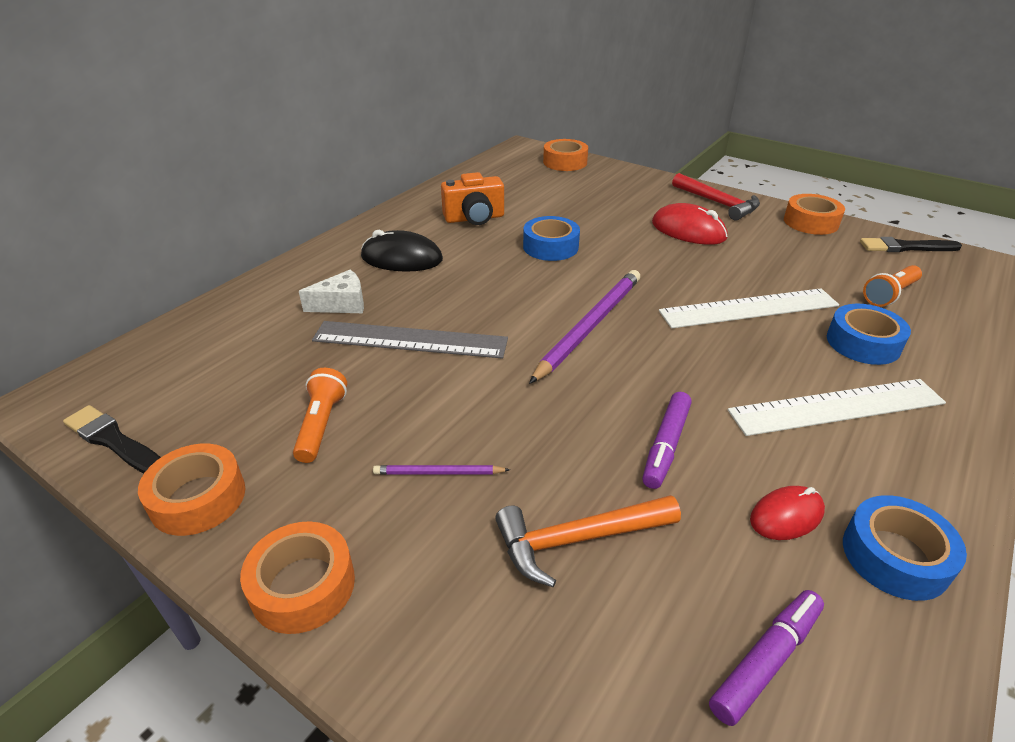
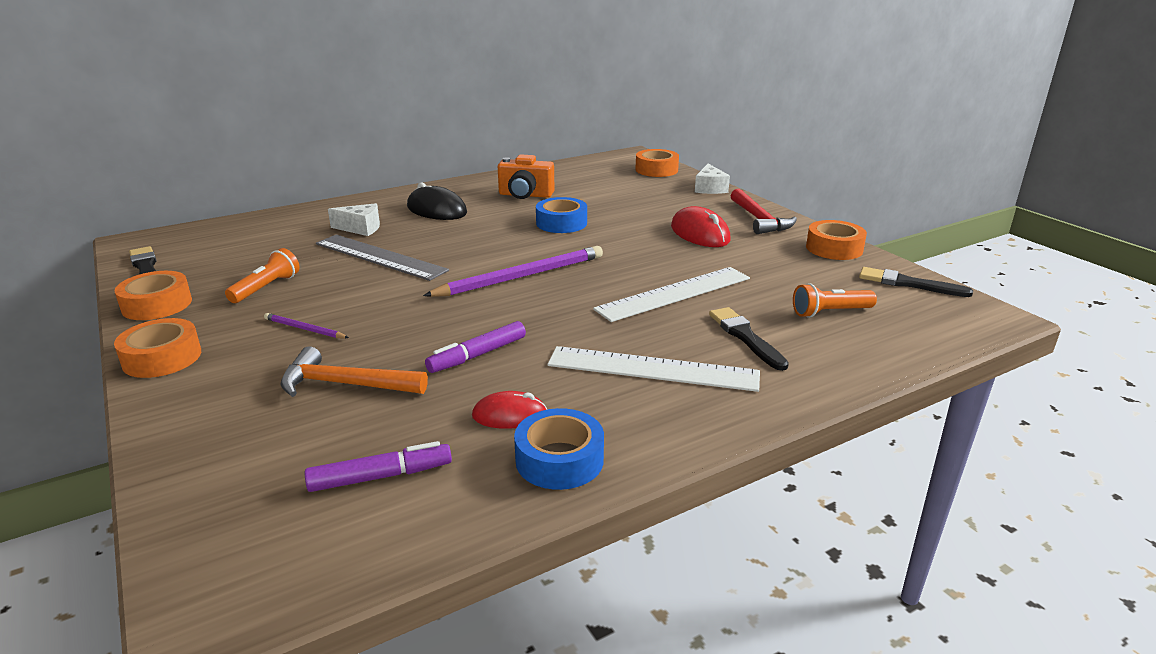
camera: 25 degrees right, 10 degrees down
(636, 175) = (709, 188): none -> white cheese
(748, 308) = (674, 293): white ruler -> white ruler turned 45 degrees counterclockwise
(863, 343) = (746, 337): blue tape -> black brush

